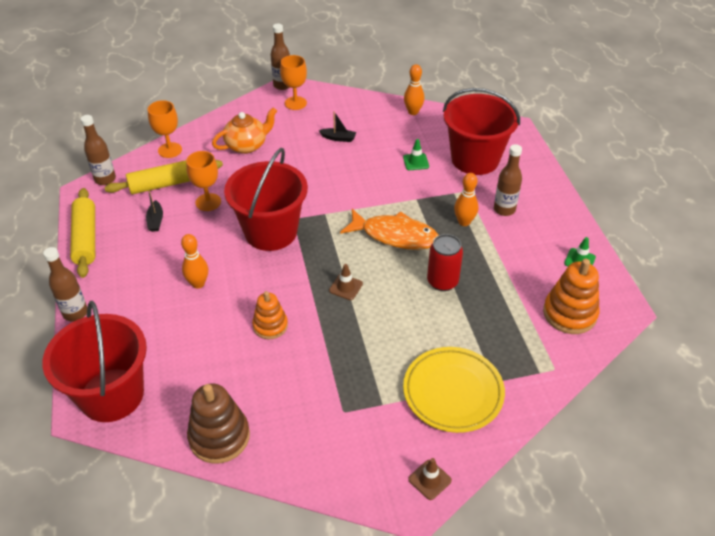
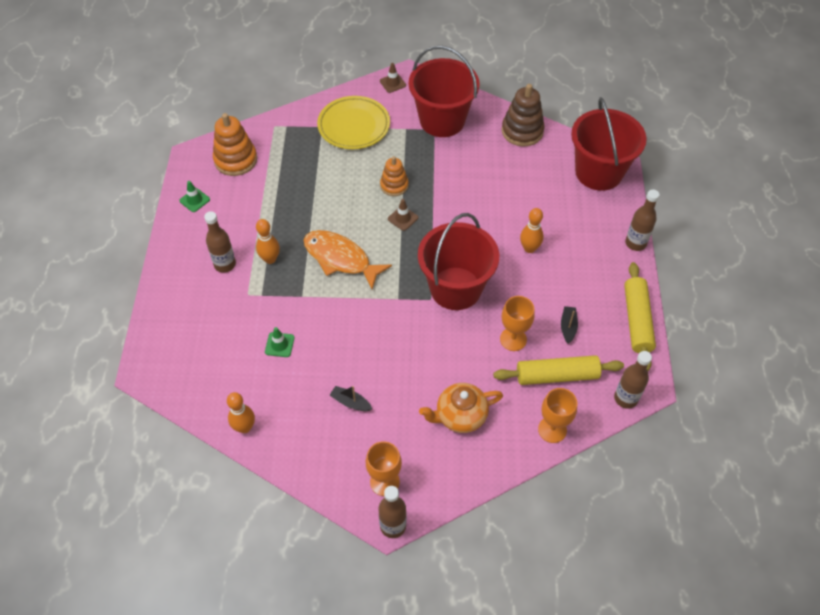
camera: 165 degrees left, 10 degrees up
(270, 326) = (473, 199): orange stacking toy -> orange stacking toy (394, 185)
(442, 281) = (320, 206): red can -> none
(475, 159) = (215, 334): red bucket -> red bucket (442, 120)

